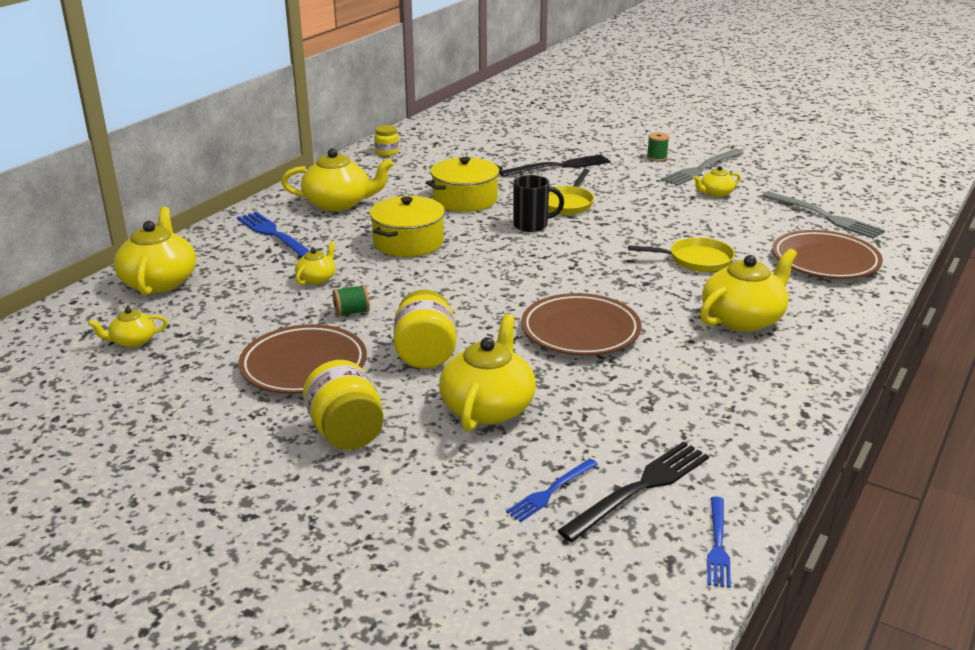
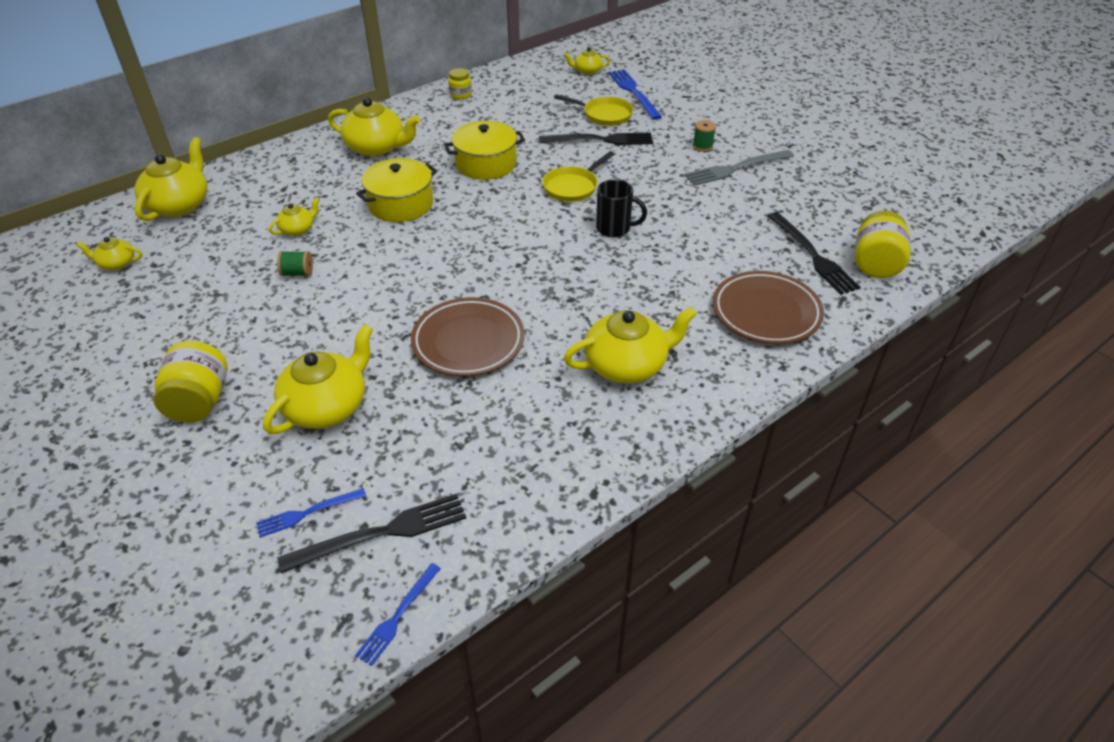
camera: 20 degrees right, 15 degrees up
(275, 236) = (300, 174): blue fork -> blue fork (634, 92)
(304, 366) = (219, 322): brown plate -> none
(425, 354) = (321, 334): yellow jar -> yellow jar (875, 264)
(532, 225) = (521, 207): black mug -> black mug (615, 229)
(696, 260) = (639, 282): yellow pan -> yellow pan (604, 115)
(715, 193) = (724, 203): yellow teapot -> yellow teapot (587, 70)
(824, 216) = (812, 255): grey fork -> black fork

